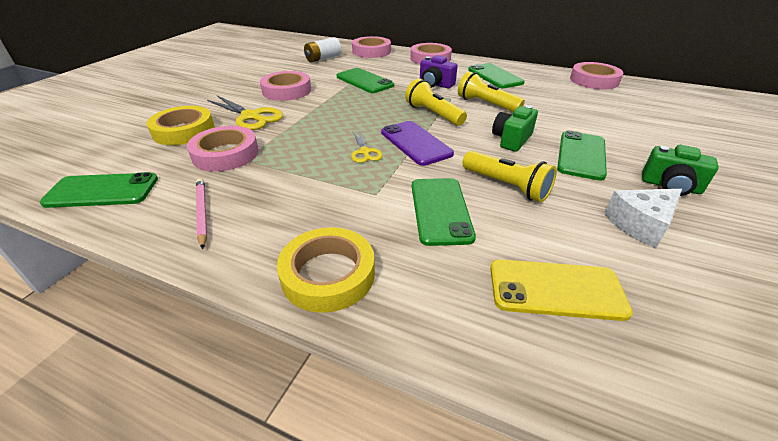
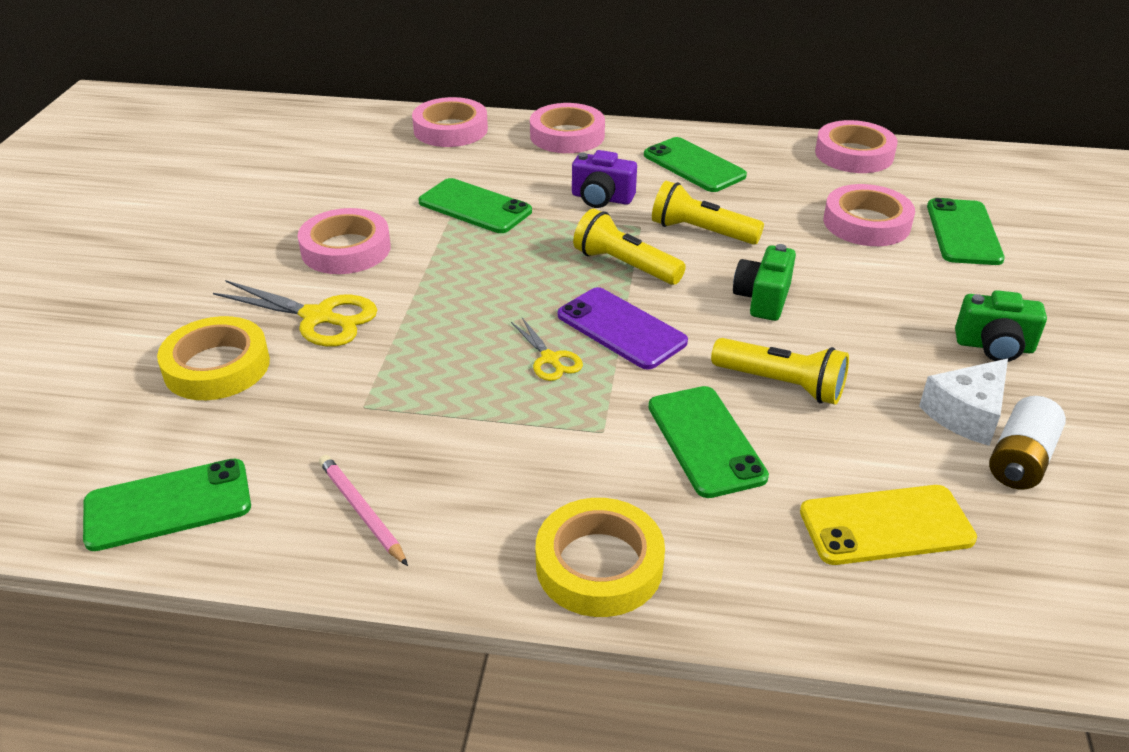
camera: 15 degrees left, 0 degrees up
(225, 154) = (325, 401): pink tape -> pink tape (866, 223)
(323, 58) = (368, 160): white battery -> white battery (1020, 460)
(581, 155) = (869, 312): green phone -> green phone (963, 232)

